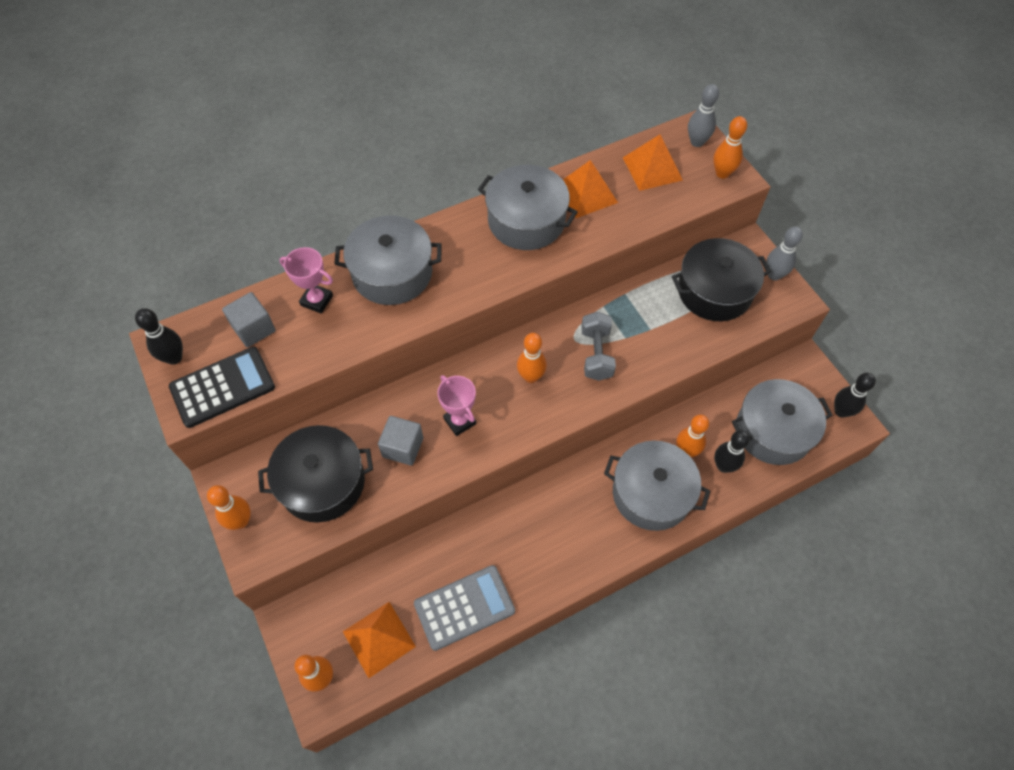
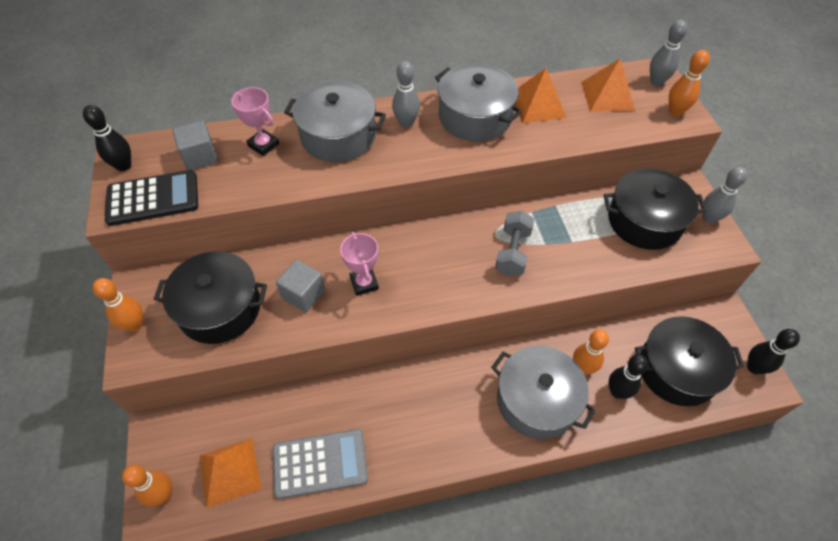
camera: 15 degrees right, 5 degrees down
(458, 243) = (406, 123): none -> grey bowling pin
(531, 377) = (443, 259): orange bowling pin -> none
(773, 431) = (677, 370): grey pot -> black pot

